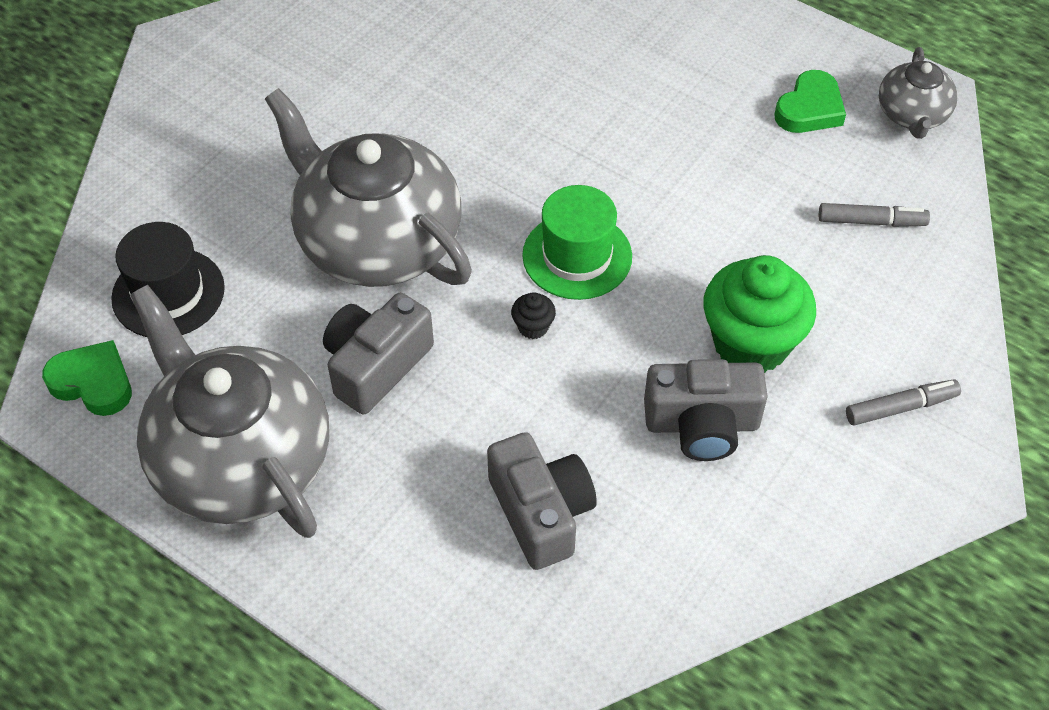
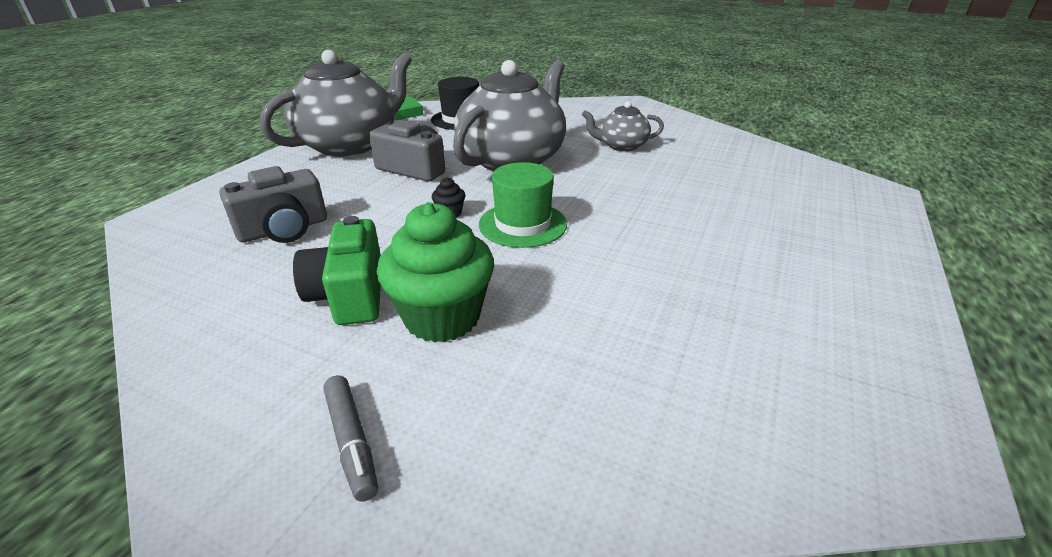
camera: 80 degrees right, 20 degrees down
(702, 424) = (349, 294): grey camera -> green camera
(809, 109) = (790, 343): green heart -> none
(871, 221) = (641, 404): grey marker -> none
(912, 115) = (864, 444): grey teapot -> grey teapot (621, 146)

